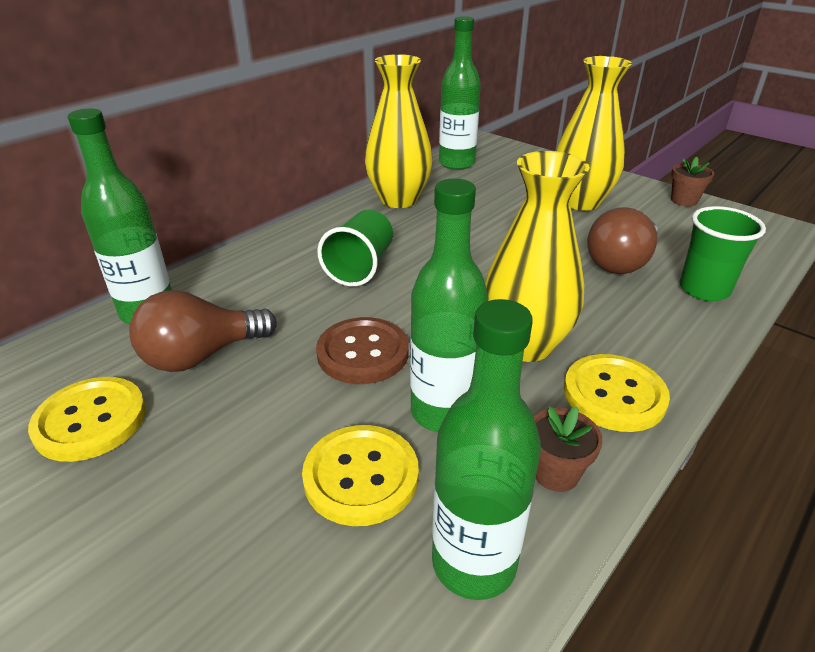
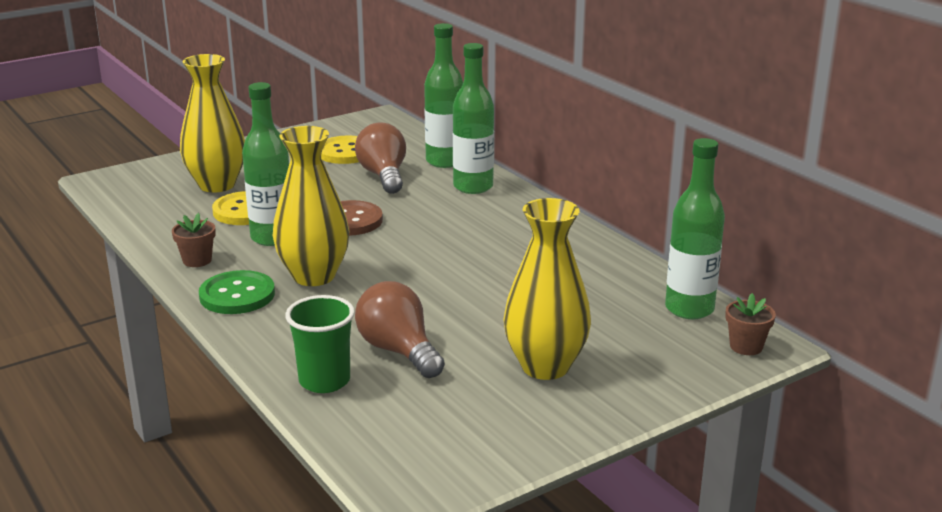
camera: 105 degrees right, 10 degrees down
(360, 267) = (464, 230): green cup -> none
(399, 200) = (592, 261): yellow vase -> yellow vase (217, 185)
(474, 563) = (169, 230): green bottle -> green bottle (473, 187)
(614, 395) = (237, 295): yellow button -> green button
(684, 200) = (519, 447): brown flower pot -> brown flower pot (746, 346)

